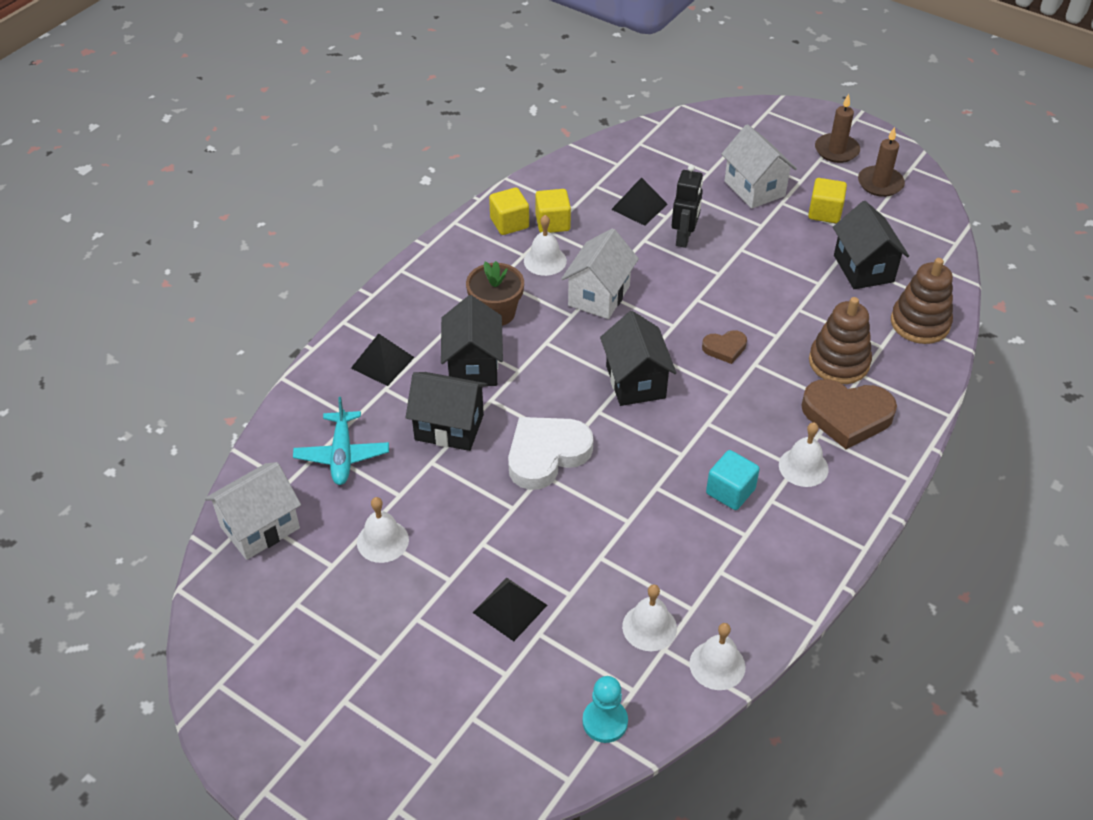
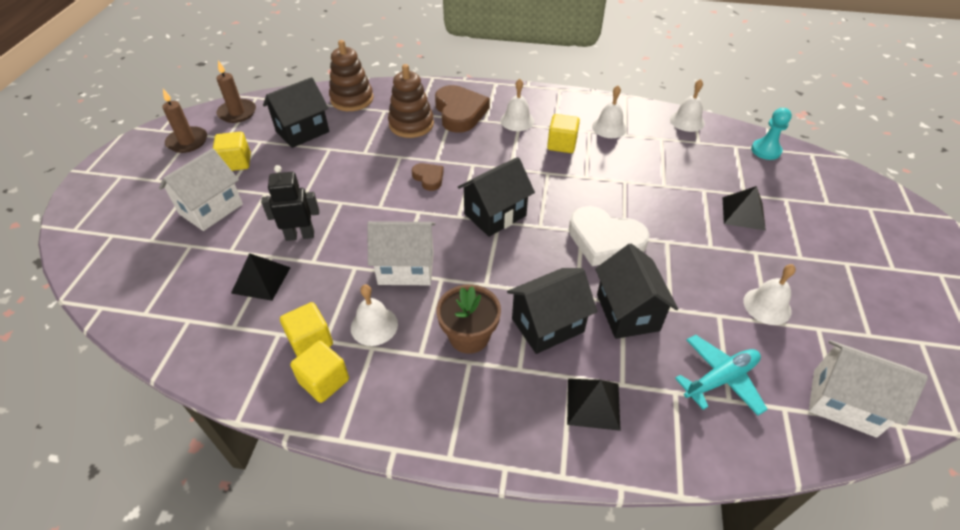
camera: 115 degrees left, 0 degrees up
(649, 627) = (691, 151): white bell -> white bell (609, 127)
(730, 491) = (561, 144): turquoise cube -> yellow cube
(836, 150) = (140, 173): brown candle -> brown candle (237, 113)

